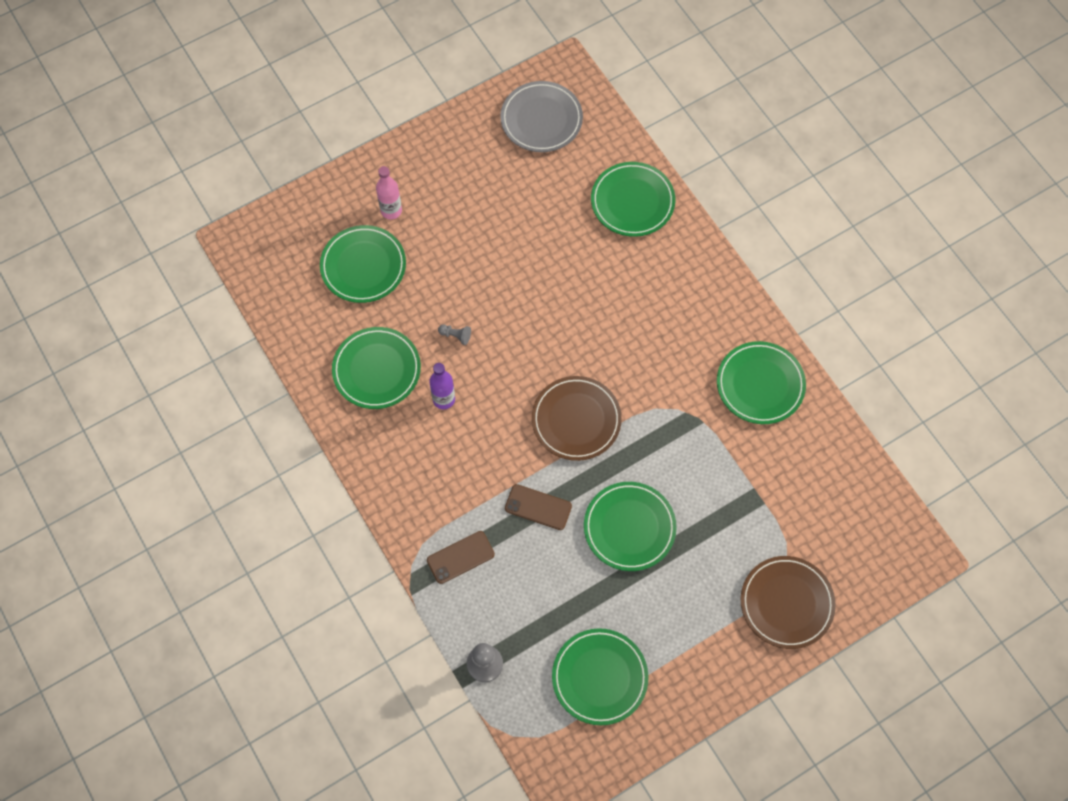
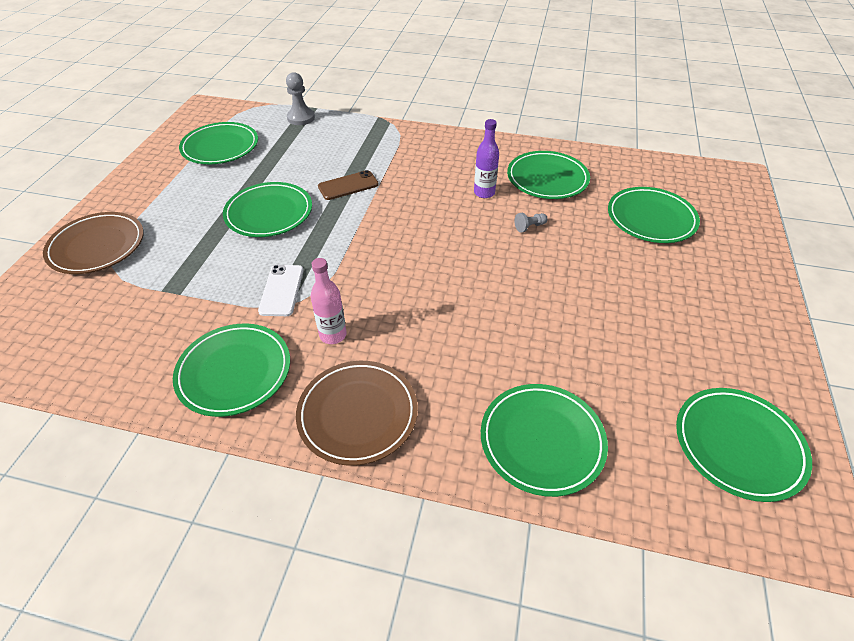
camera: 135 degrees right, 20 degrees down
(391, 210) = (698, 262): pink bottle -> pink bottle (333, 335)
(460, 557) = (369, 142): brown phone -> none
(541, 119) = (738, 445): grey plate -> green plate
(576, 420) = (377, 241): brown plate -> brown plate (358, 414)
(683, 429) = (281, 290): none -> white phone

